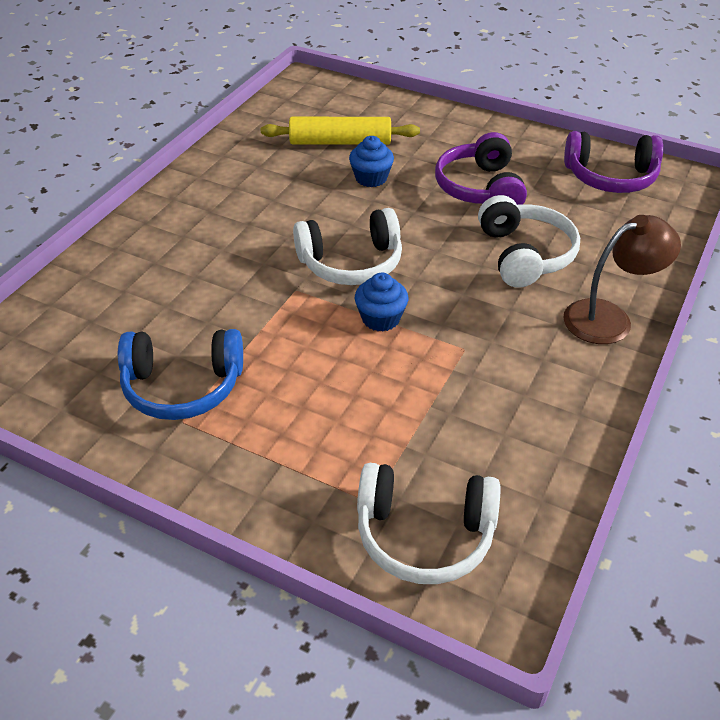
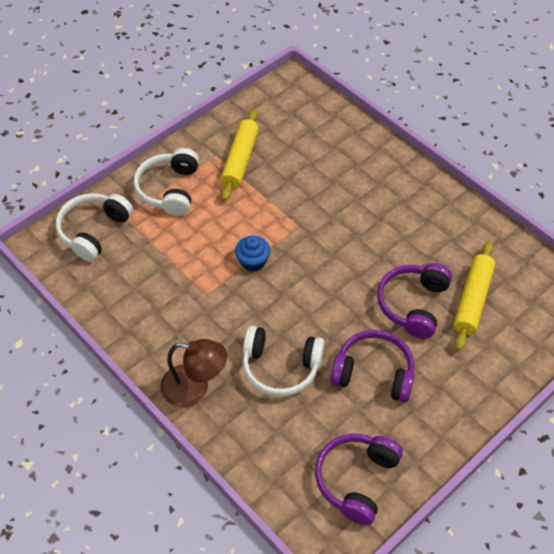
camera: 110 degrees right, 10 degrees up
(183, 386) = (240, 160): blue headphones -> yellow rolling pin
(351, 263) = (314, 262): white headphones -> white headphones (169, 189)
(371, 178) = (413, 304): blue cupcake -> purple headphones
(609, 318) = (195, 388): brown lamp -> brown lamp turned 75 degrees counterclockwise

